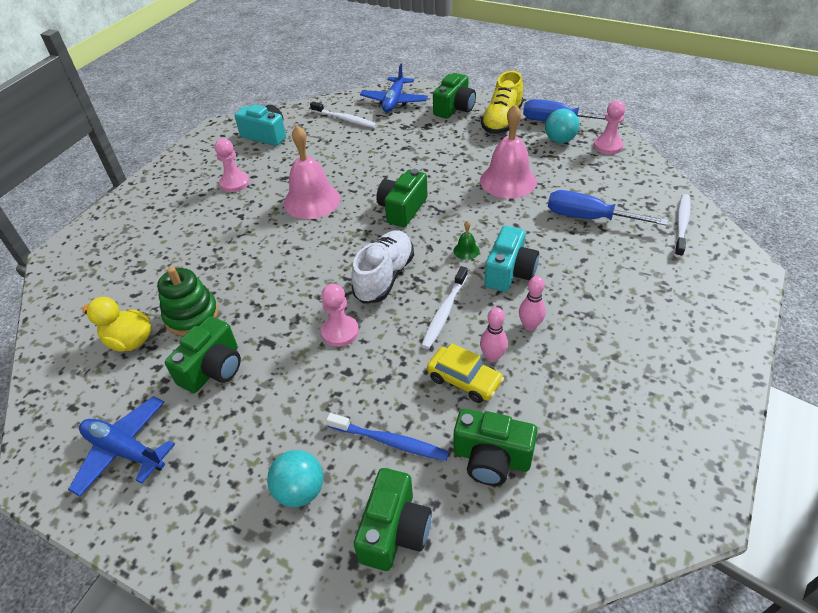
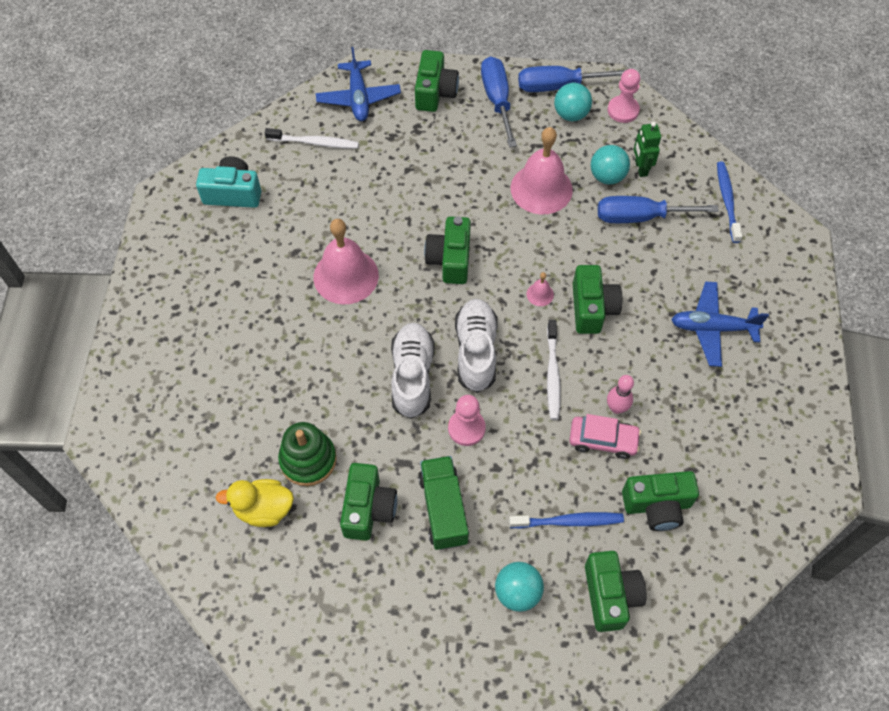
camera: 25 degrees left, 15 degrees up
(125, 450) = (340, 617): blue plane -> blue plane (712, 328)
(234, 183) = (241, 276): pink pawn -> none
(277, 390) = (443, 509): none -> green truck
(318, 280) = (412, 376): none -> white shoe
(464, 380) = (603, 440): yellow car -> pink car
(466, 250) = (540, 294): green bell -> pink bell
(502, 121) = (497, 100): yellow shoe -> blue screwdriver
(509, 272) = (592, 308): turquoise camera -> green camera
(530, 326) = (635, 363): pink bowling pin -> none
(571, 185) = (607, 176): none -> turquoise ball
(606, 185) = (640, 168): none -> green robot
(681, 224) = (727, 201): white toothbrush -> blue toothbrush

